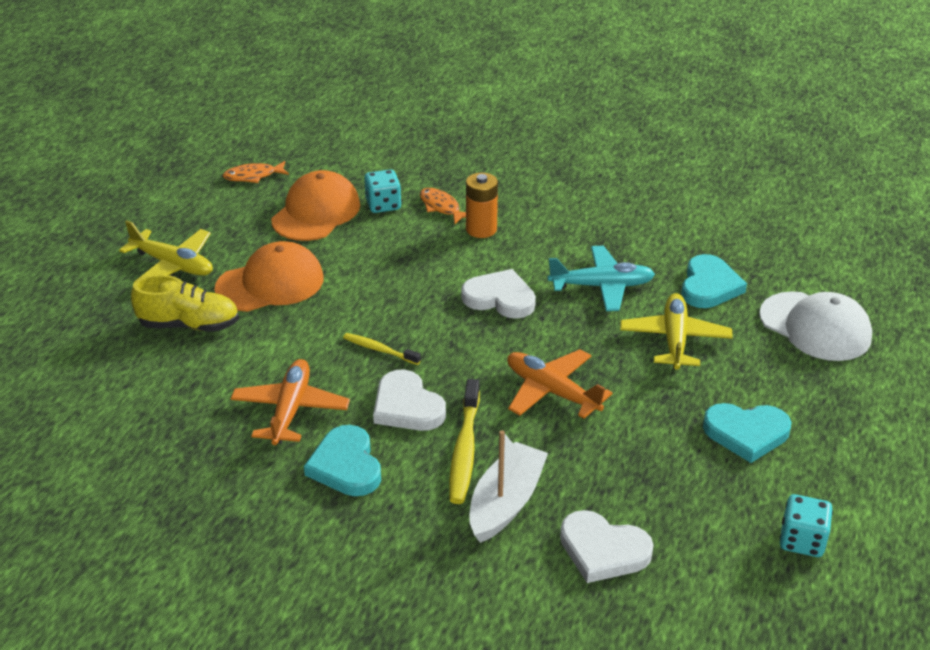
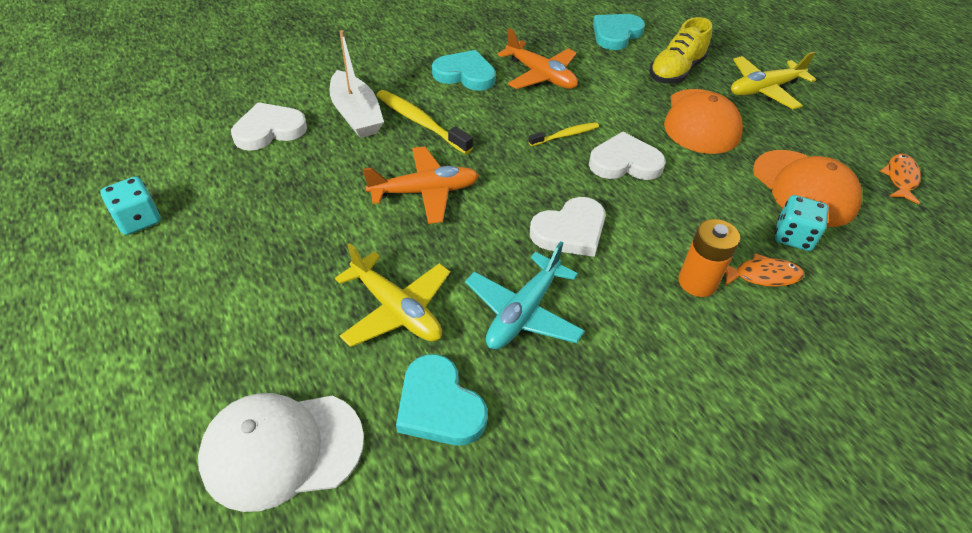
camera: 125 degrees right, 10 degrees up
(407, 406) = (490, 119): white heart -> white heart (625, 162)
(746, 433) = (248, 269): turquoise heart -> turquoise heart (616, 34)

